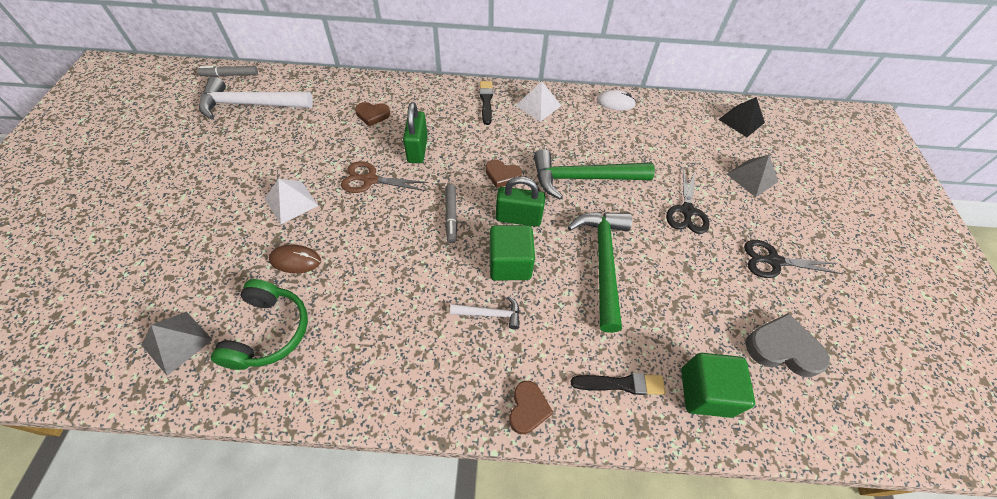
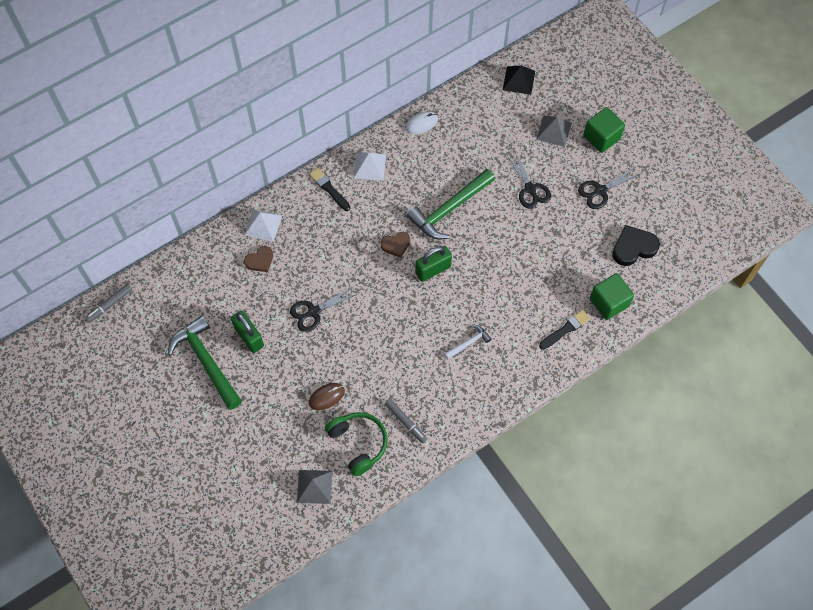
camera: 35 degrees left, 10 degrees up
(251, 105) = (160, 317): white hammer -> none
(291, 202) = (280, 364): white pyramid -> white pyramid (263, 225)
(370, 180) = (313, 312): brown scissors -> black scissors
(417, 149) = (321, 266): green padlock -> green padlock (249, 337)
(451, 216) = (391, 299): grey marker -> grey marker (406, 422)
(510, 264) = (453, 304): green cube -> green cube (601, 137)
(528, 409) = (529, 377): brown heart -> none
(603, 262) = (506, 263): green hammer -> green hammer (206, 361)
(782, 348) = (633, 247): grey heart -> black heart

